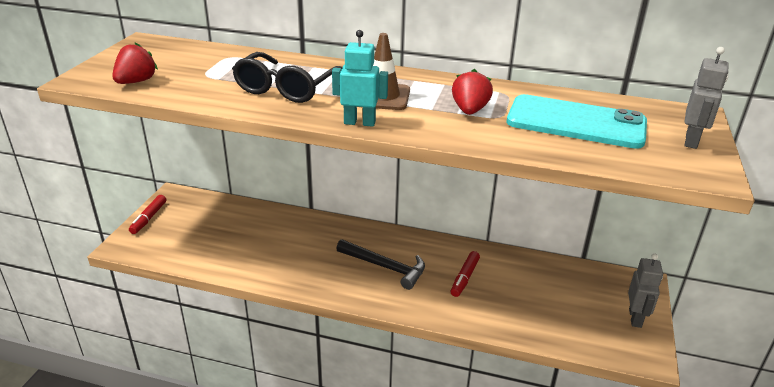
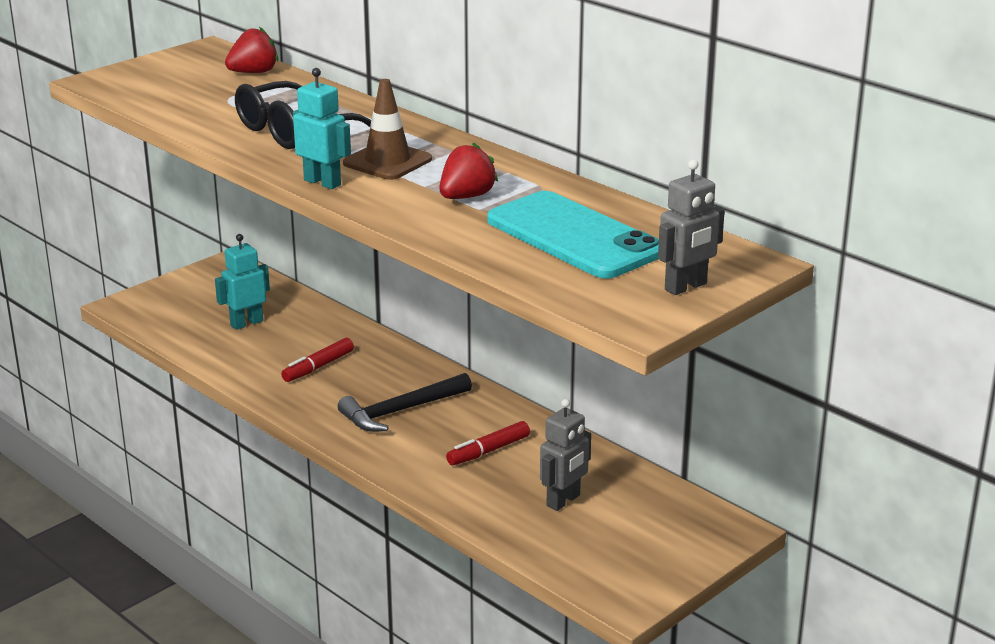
camera: 30 degrees right, 5 degrees down
(136, 82) = (148, 93): red strawberry -> red strawberry (254, 72)
(149, 218) = (176, 284): red marker -> red marker (318, 367)
(225, 234) = (246, 323): none -> turquoise robot
(385, 267) = (400, 411): black hammer -> black hammer turned 90 degrees clockwise
(635, 318) = (665, 560): grey robot -> grey robot (563, 501)

